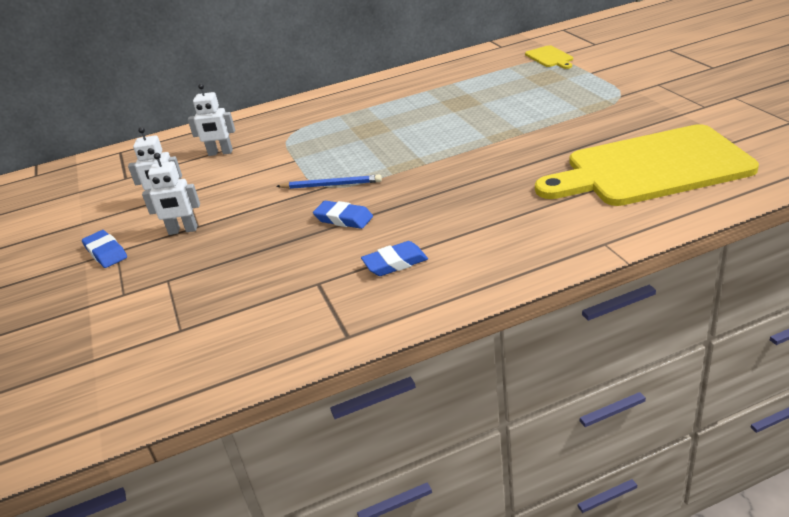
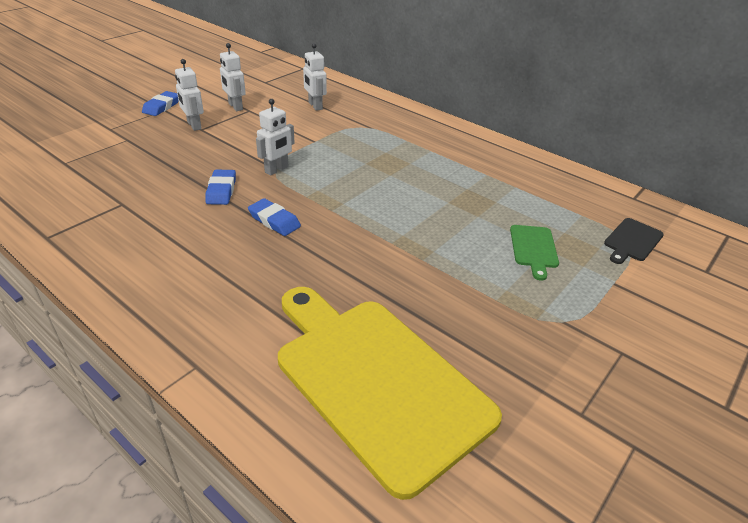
camera: 55 degrees right, 5 degrees up
(331, 185) = (277, 170): blue pencil -> white robot
(395, 263) = (152, 235): blue eraser -> blue eraser (274, 221)
(537, 90) = (533, 248): none -> green cutting board
(550, 57) = (632, 241): yellow cutting board -> black cutting board

